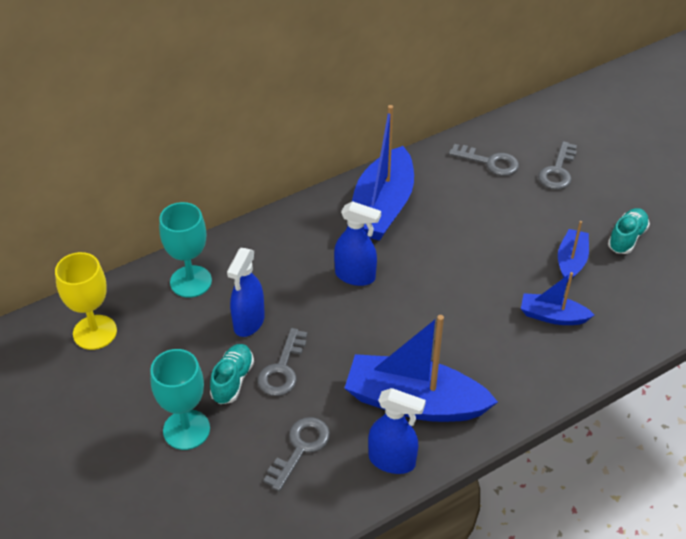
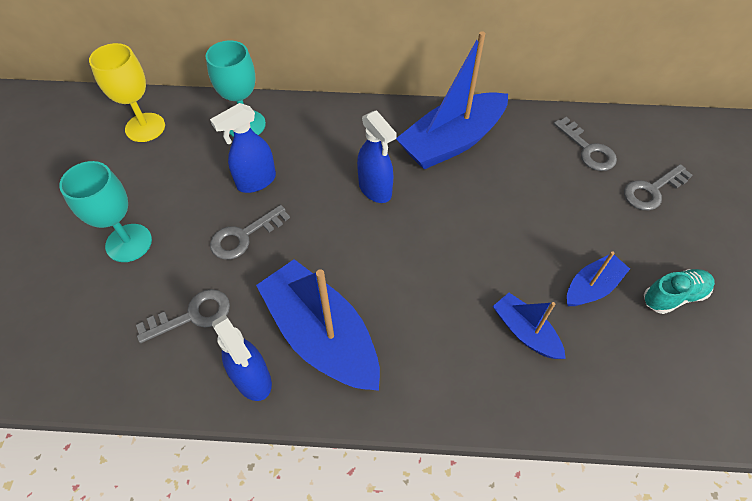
camera: 35 degrees right, 10 degrees up
(232, 380) = (199, 222): turquoise shoe -> none

